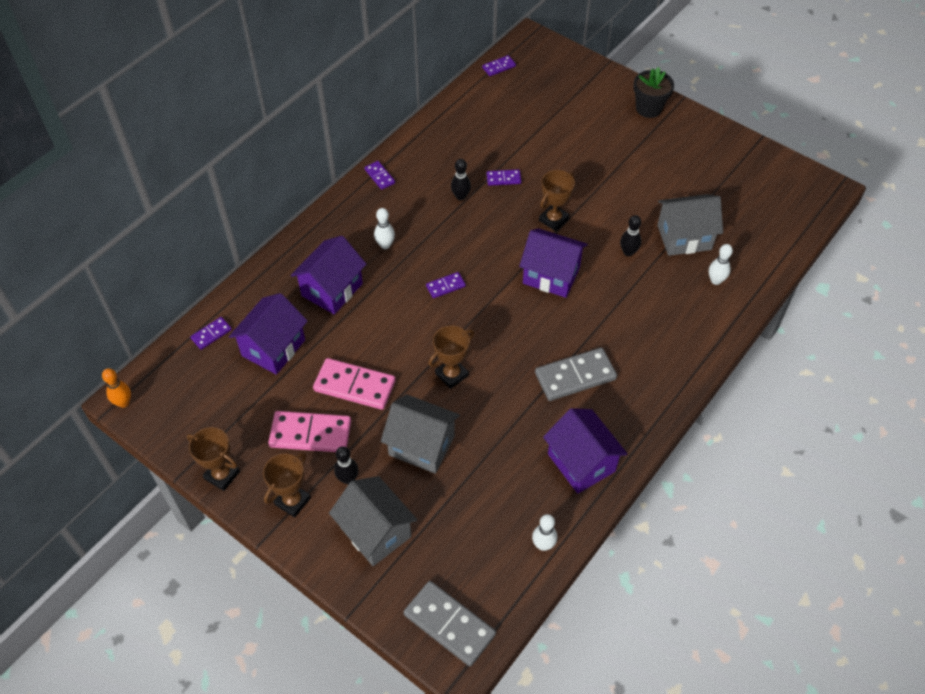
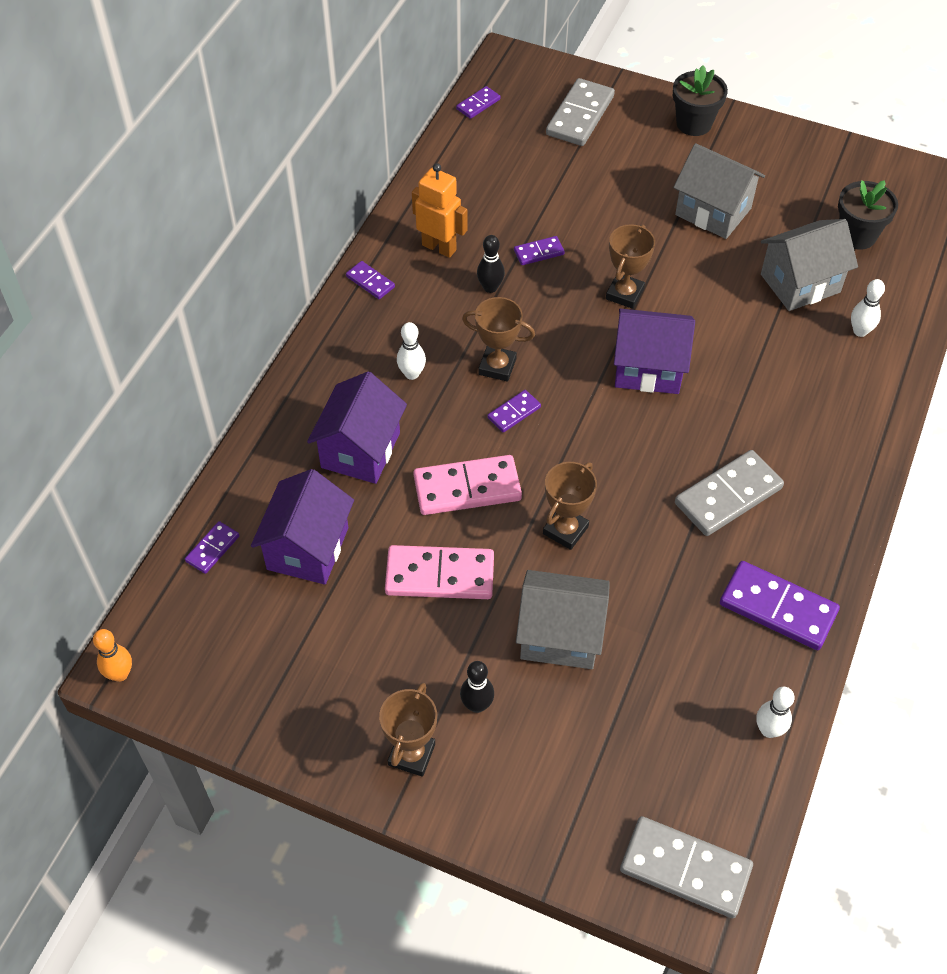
camera: 15 degrees left, 0 degrees up
(222, 475) = (299, 742): brown trophy -> brown trophy (497, 366)
(310, 434) = (403, 655): pink domino -> pink domino (467, 488)
(375, 532) = (541, 768): grey house -> grey house (713, 212)
(435, 162) = (439, 247): none -> orange robot
(568, 88) = (580, 115): none -> grey domino
(581, 462) = (777, 608): purple house -> purple domino
(628, 252) = (736, 317): black bowling pin -> none
(739, 211) = (857, 235): none -> black flower pot

